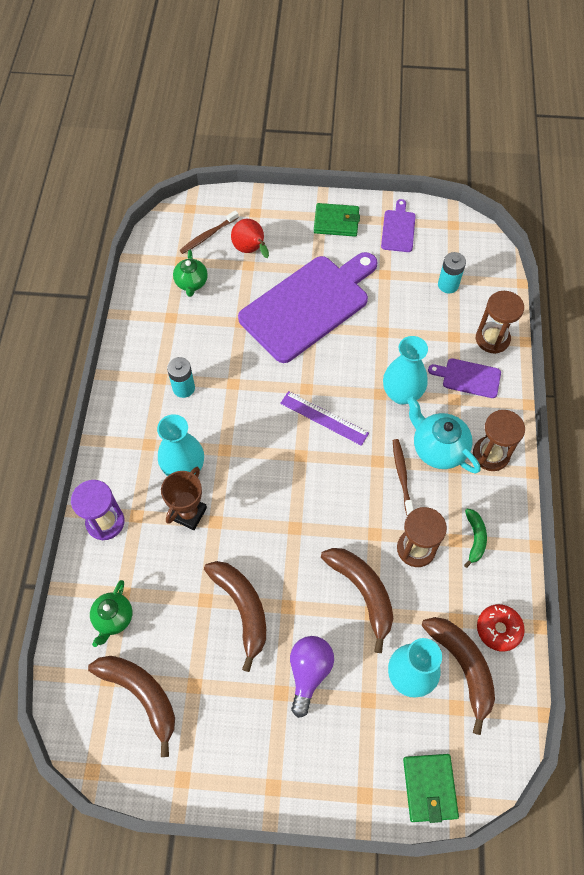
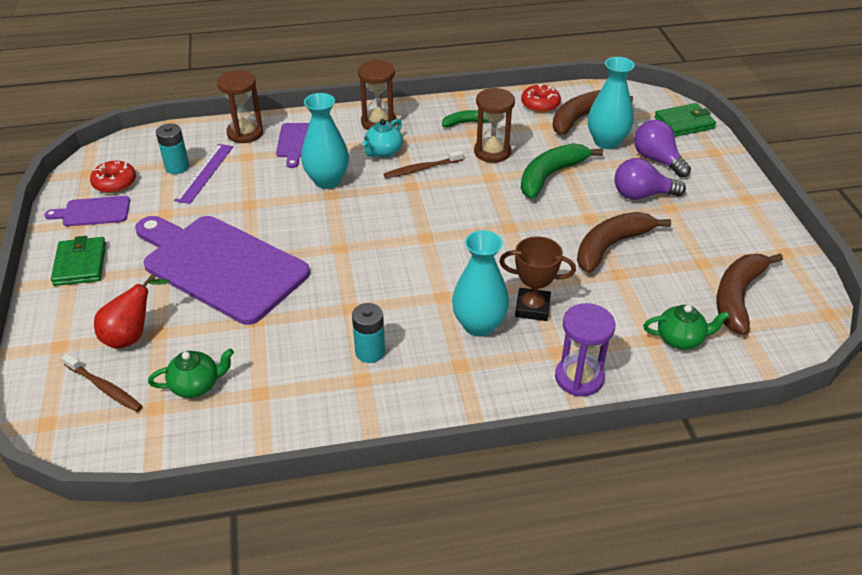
camera: 105 degrees left, 20 degrees down
(324, 418) = (374, 228): purple ruler -> purple ruler (204, 173)
(363, 592) = (550, 176): brown banana -> green banana
(364, 718) = (657, 160): none -> purple light bulb
(434, 242) = (115, 183): none -> red donut
(438, 448) = (383, 151): turquoise teapot -> turquoise teapot, size x0.67

